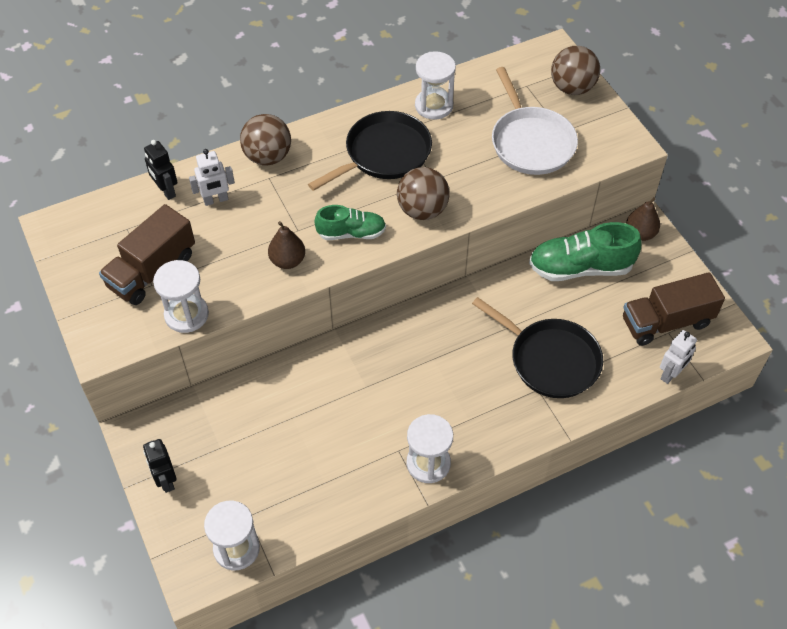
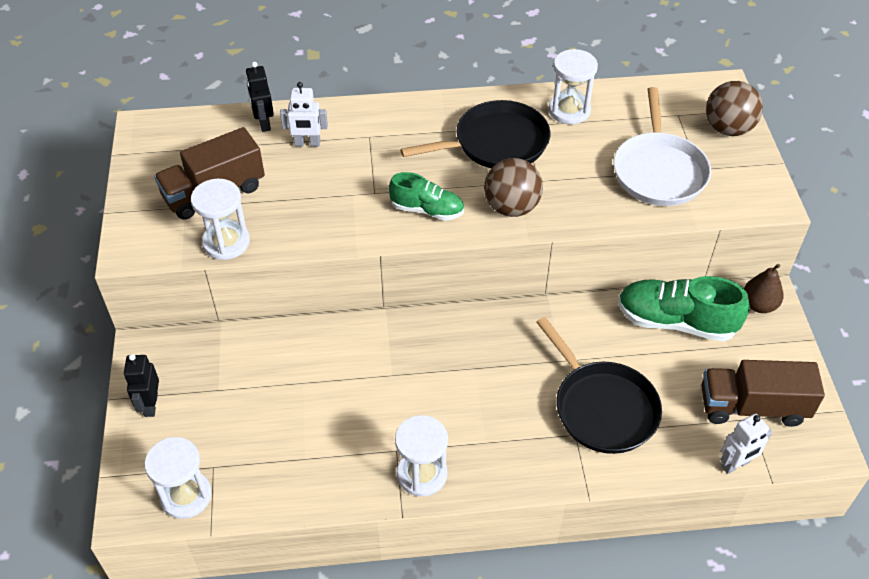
camera: 20 degrees right, 5 degrees down
(268, 157) = (377, 117): brown ball -> none
(287, 261) = (350, 219): brown pear -> none

